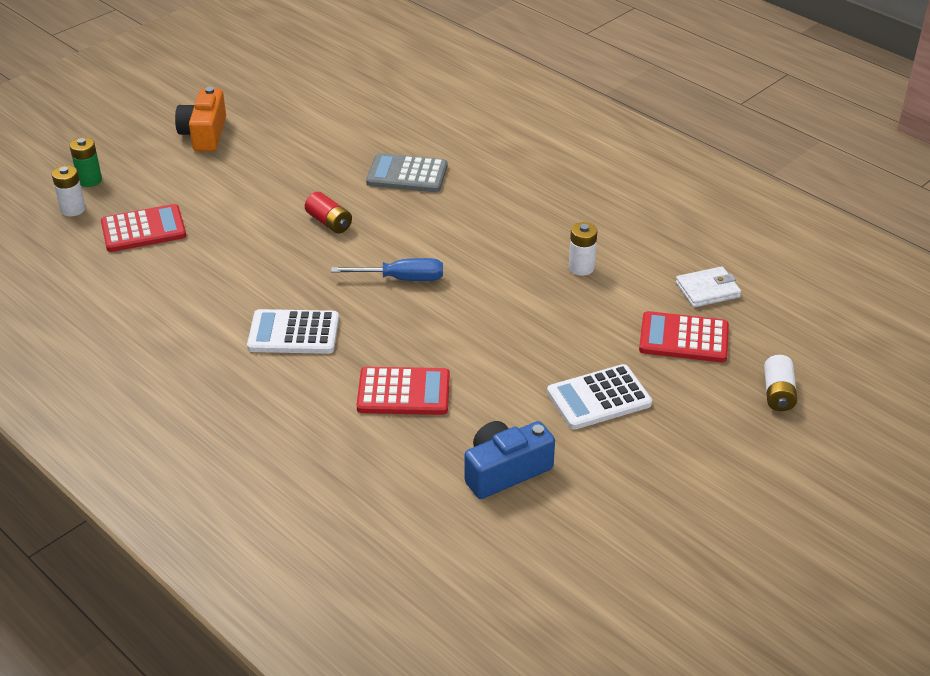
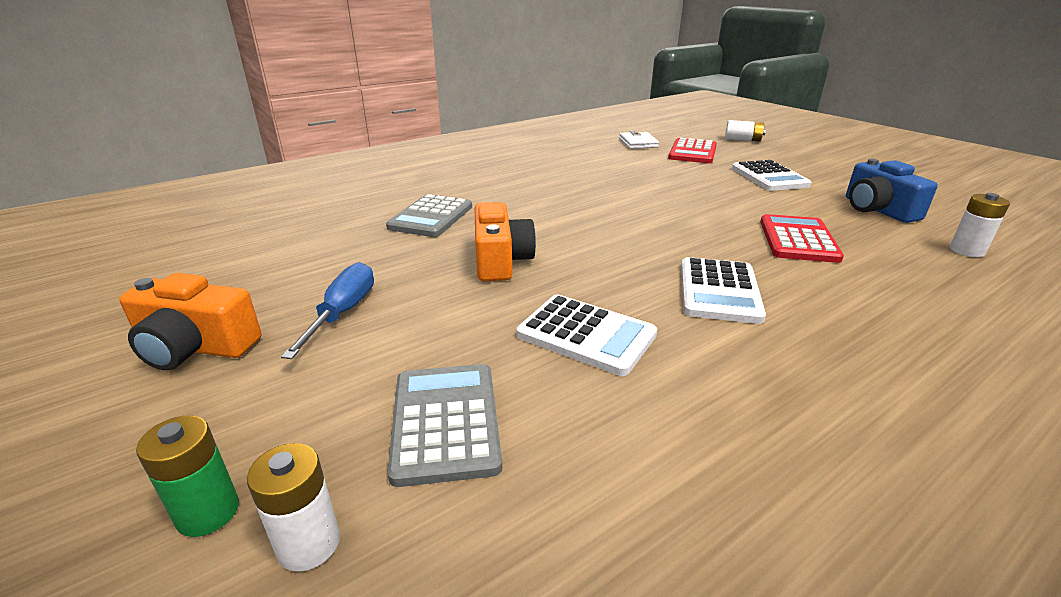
camera: 80 degrees left, 10 degrees down
(143, 229) = (445, 422): red calculator -> grey calculator
(227, 271) = (586, 335): none -> white calculator
(329, 222) = (500, 260): red battery -> orange camera
(401, 279) = (616, 230): blue screwdriver -> blue screwdriver (343, 313)
(581, 268) = (608, 169): white battery -> white battery (966, 251)

